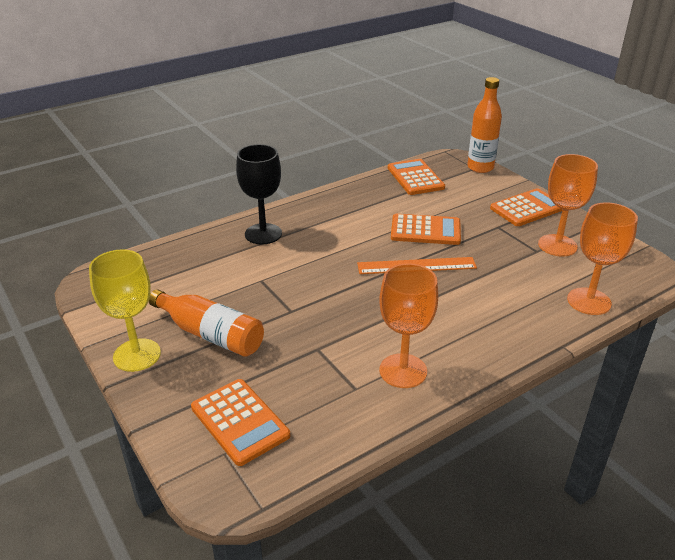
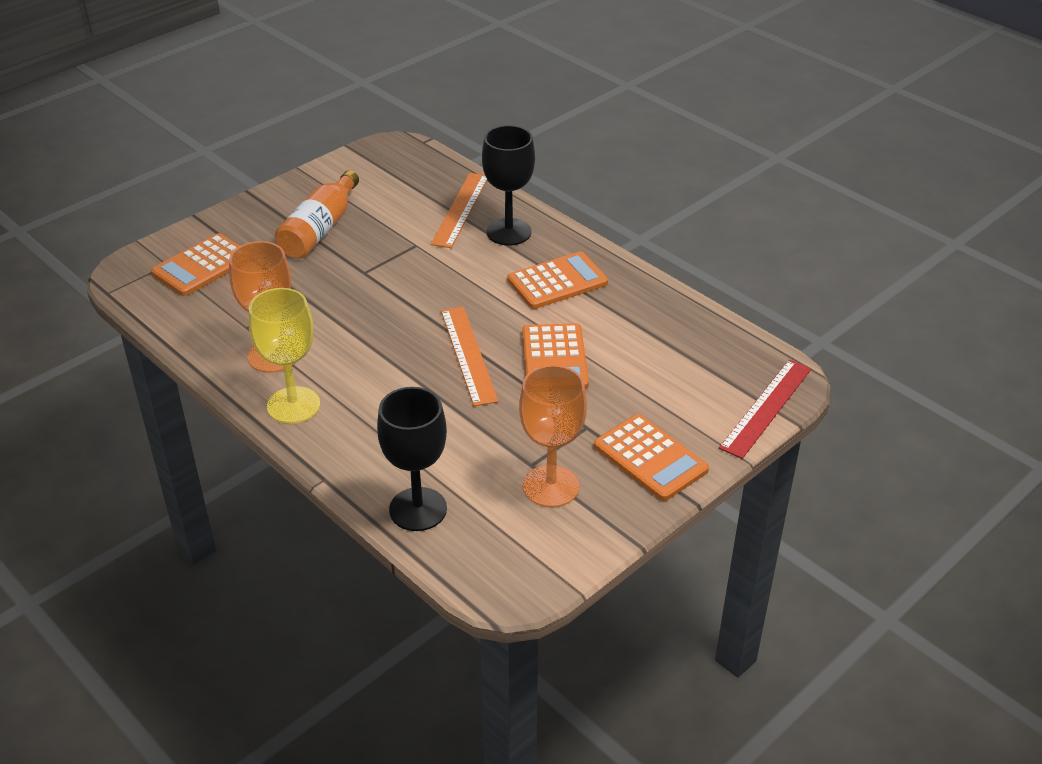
camera: 80 degrees right, 5 degrees up
(137, 355) = (286, 195): yellow goblet -> yellow goblet (293, 405)
(219, 253) = (460, 209): none -> orange ruler
(415, 178) = (701, 341): orange calculator -> orange calculator (557, 281)
(480, 167) = (766, 408): orange bottle -> red ruler
(589, 301) = (418, 509): orange goblet -> black goblet

